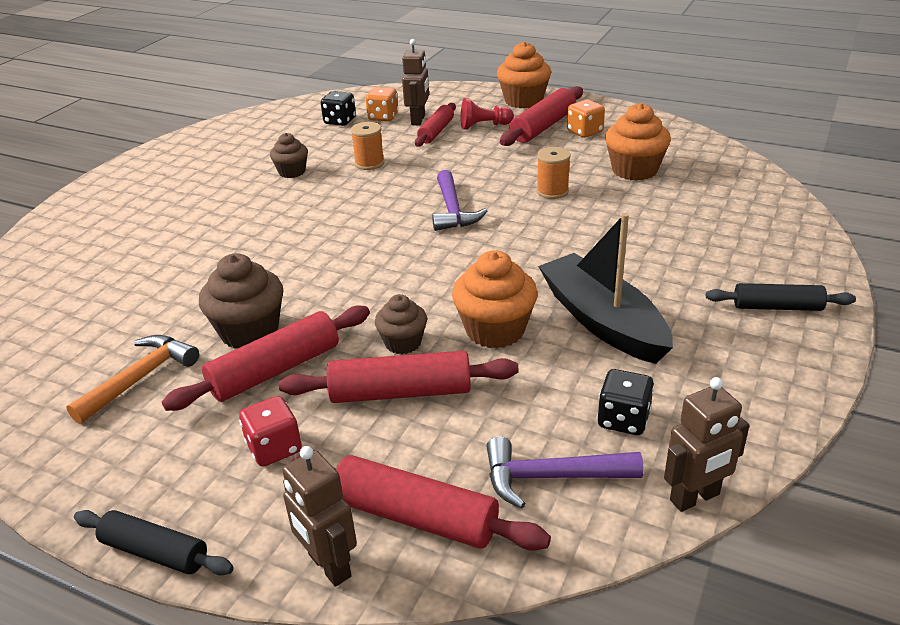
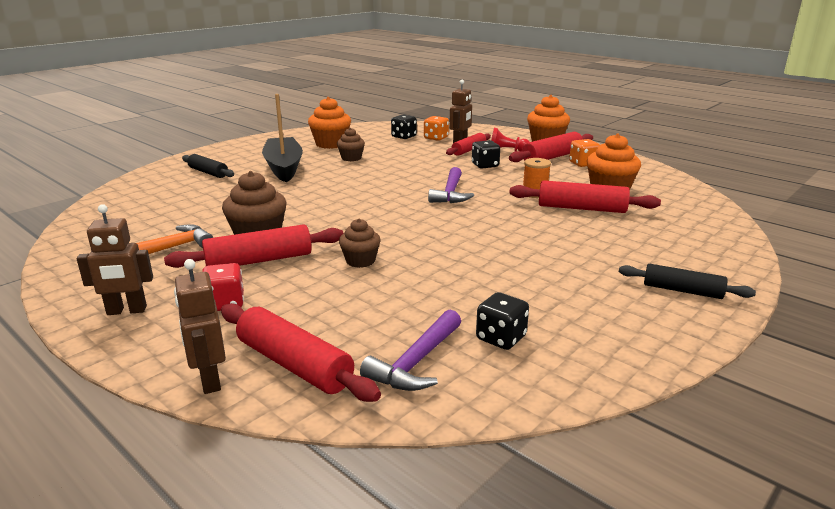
camera: 15 degrees right, 10 degrees down
(155, 552) = (100, 345): black rolling pin -> black rolling pin (208, 172)
(369, 163) = (408, 161): orange spool -> none
(400, 392) = (338, 289): red rolling pin -> red rolling pin (581, 208)
(470, 155) = (485, 165): none -> black dice
(495, 330) = (434, 265): orange cupcake -> orange cupcake (331, 144)
(550, 477) = (416, 362): purple hammer -> purple hammer turned 75 degrees counterclockwise
(602, 321) = (524, 274): black boat -> black boat (284, 167)
(695, 498) = (529, 402): brown robot -> brown robot (126, 311)

